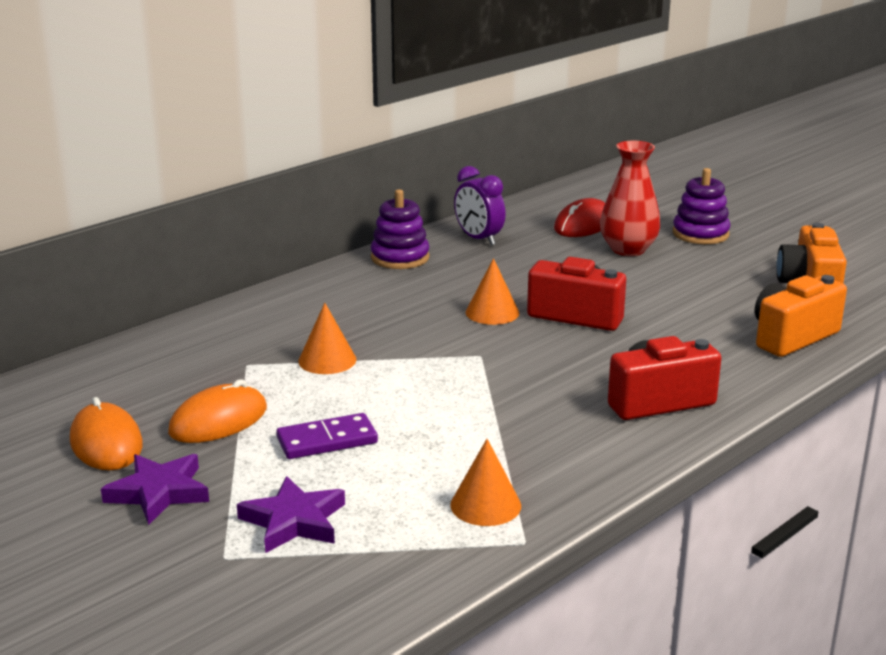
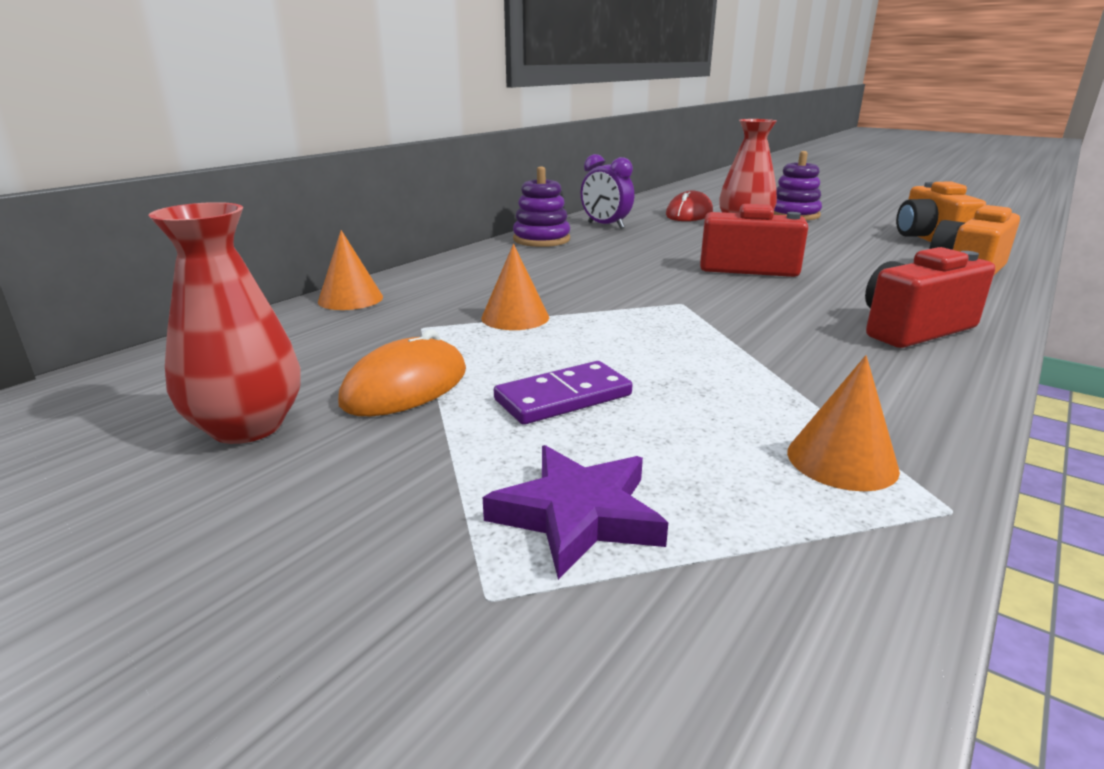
camera: 10 degrees left, 0 degrees up
(106, 443) = (247, 426): orange mouse -> red vase
(159, 492) = (340, 491): purple star -> none
(492, 312) = (663, 270): orange cone -> orange cone (350, 299)

